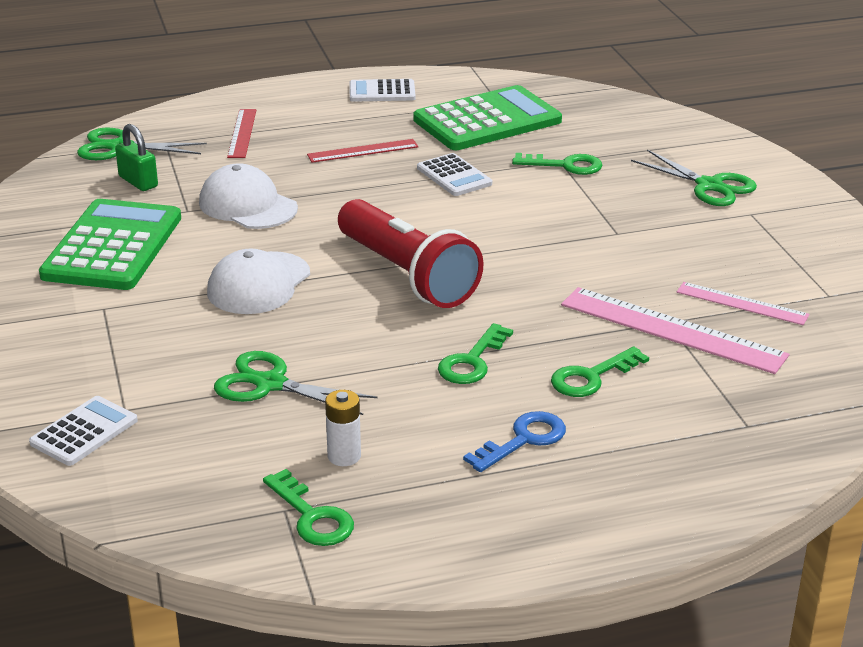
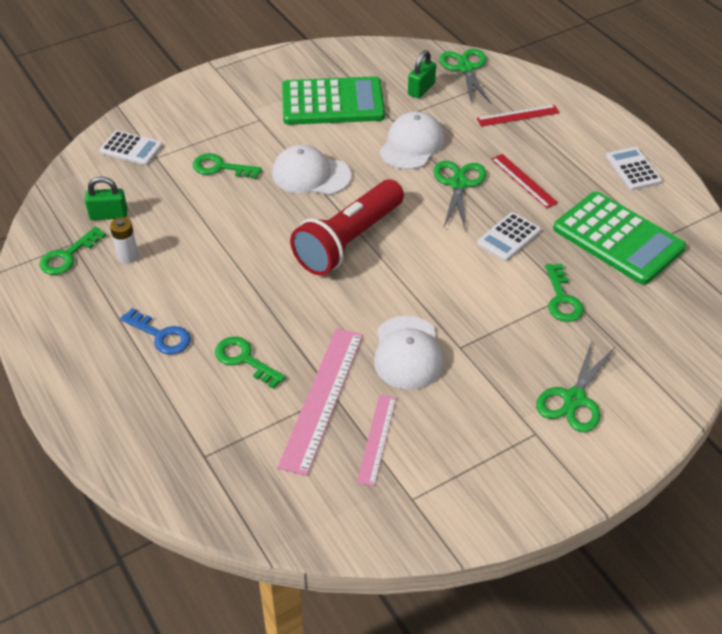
camera: 75 degrees right, 15 degrees up
(237, 467) = (108, 215): none -> green padlock
(270, 384) = (196, 208): green scissors -> green scissors (458, 184)
(472, 361) = (247, 294): green key -> green key (220, 167)
(616, 265) = (407, 353): none -> white cap

